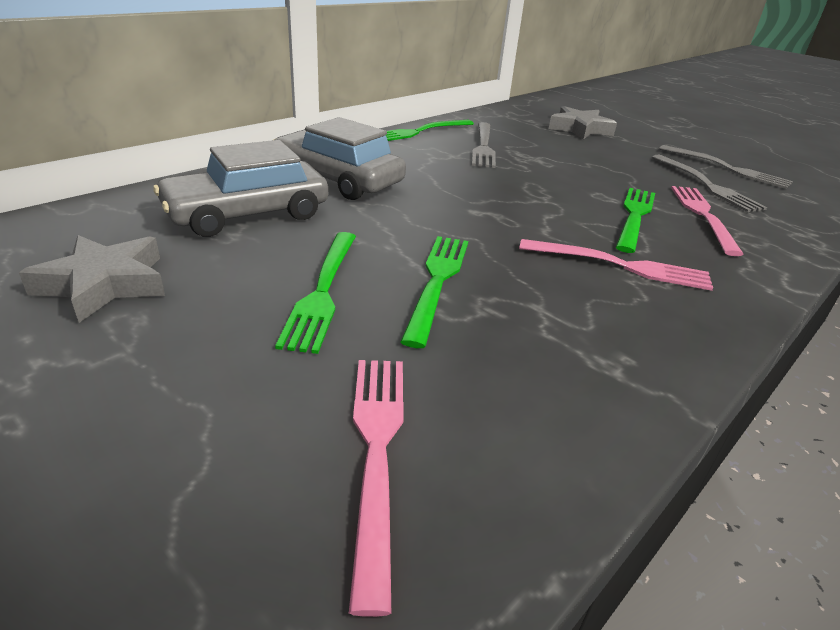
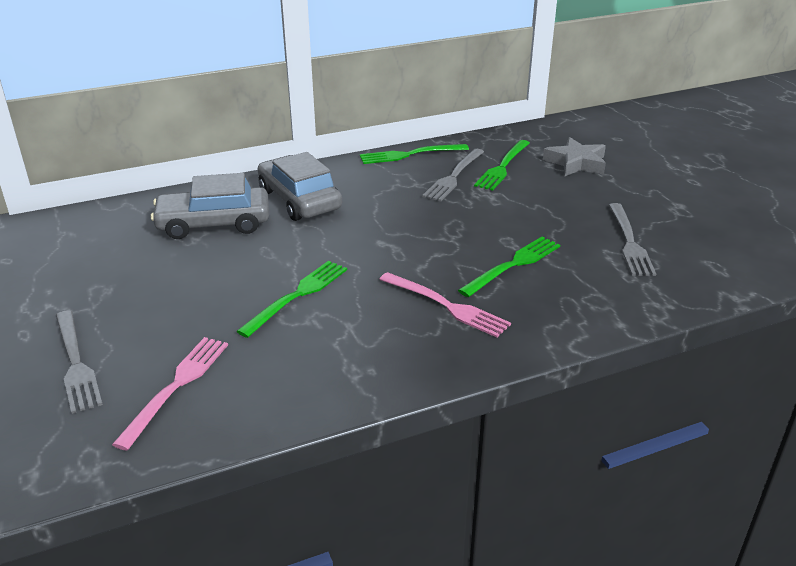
camera: 25 degrees right, 0 degrees up
(104, 284) = (101, 264): grey star -> none
(322, 292) = (218, 291): green fork -> green fork (502, 167)
(702, 215) = (580, 272): pink fork -> none
(728, 168) = (682, 226): grey fork -> grey fork (76, 364)

